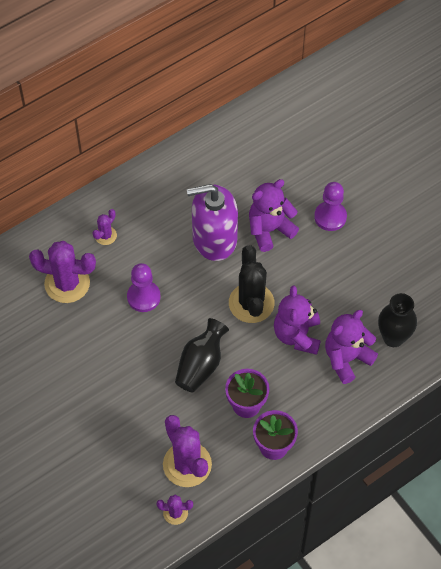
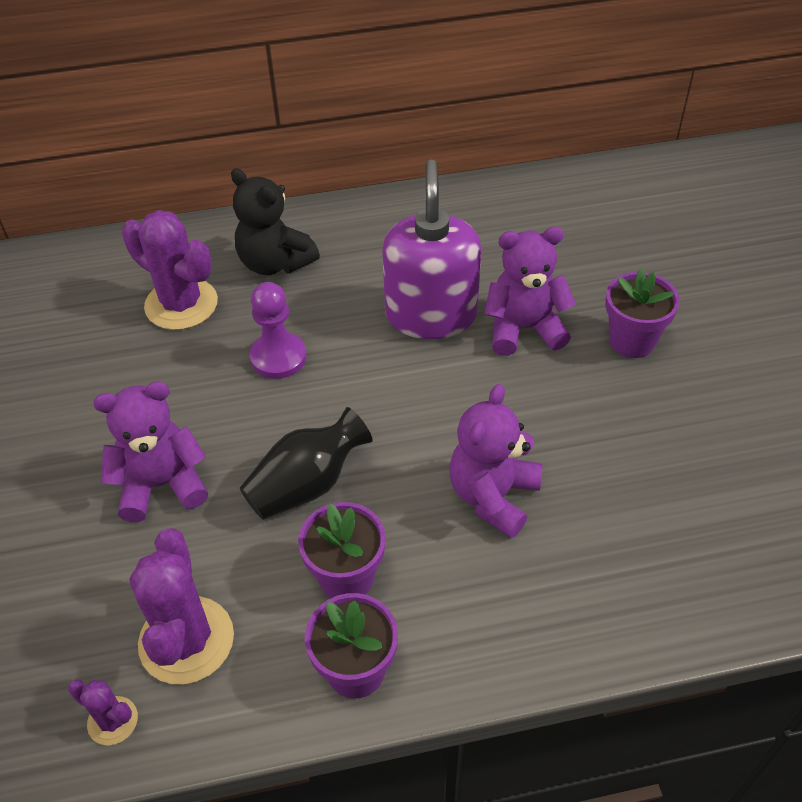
camera: 25 degrees right, 10 degrees down
(105, 235) = (275, 263): purple cactus -> black teddy bear
(214, 239) = (431, 314): purple soap dispenser -> purple soap dispenser turned 75 degrees clockwise
(251, 303) = (440, 421): black cactus -> none
(330, 217) = (632, 341): purple pawn -> purple flower pot
(346, 359) = (564, 566): purple teddy bear -> purple teddy bear (161, 484)
(393, 338) = (667, 561): black vase -> none

